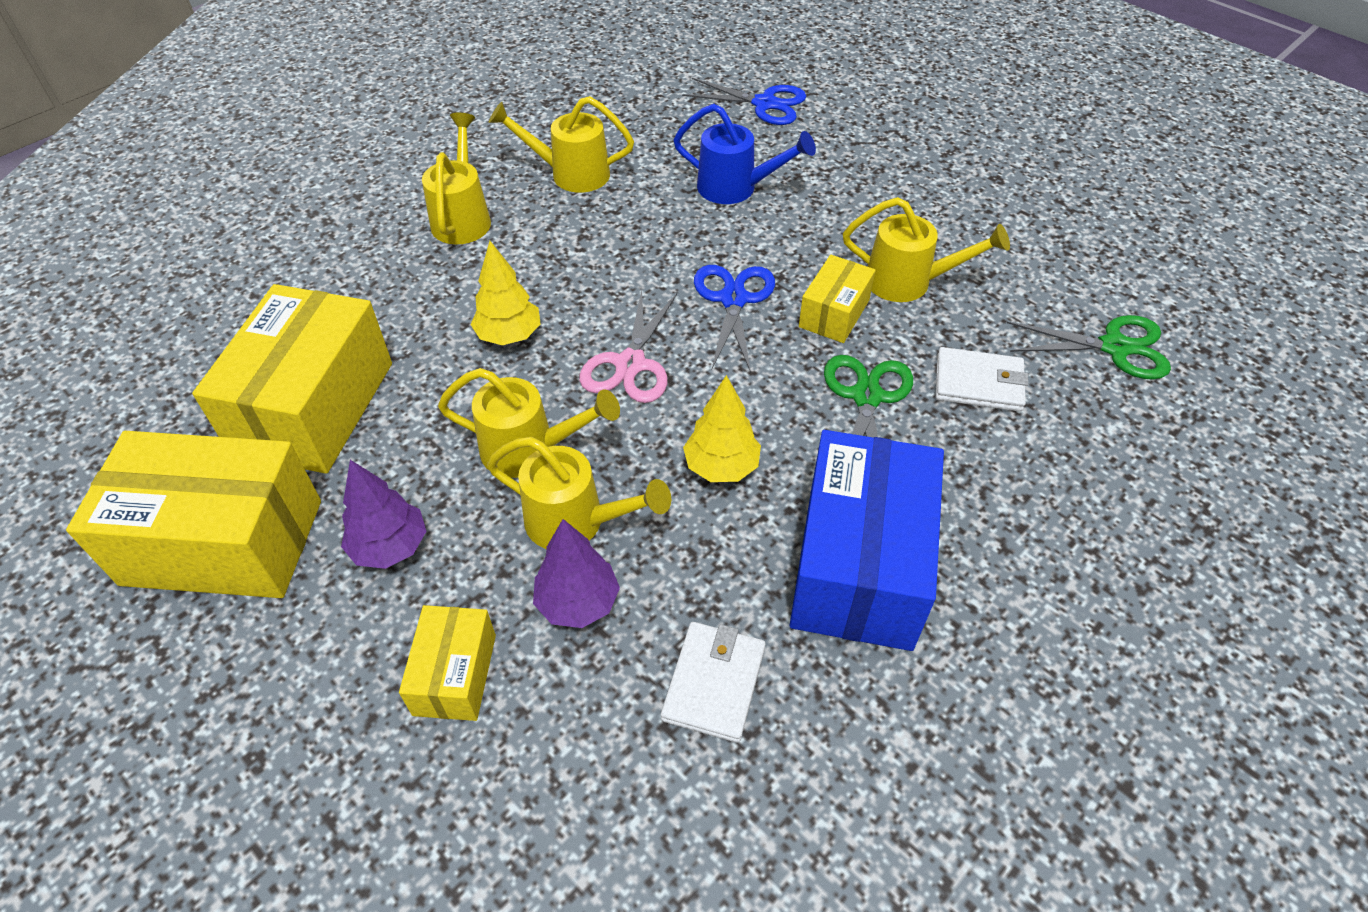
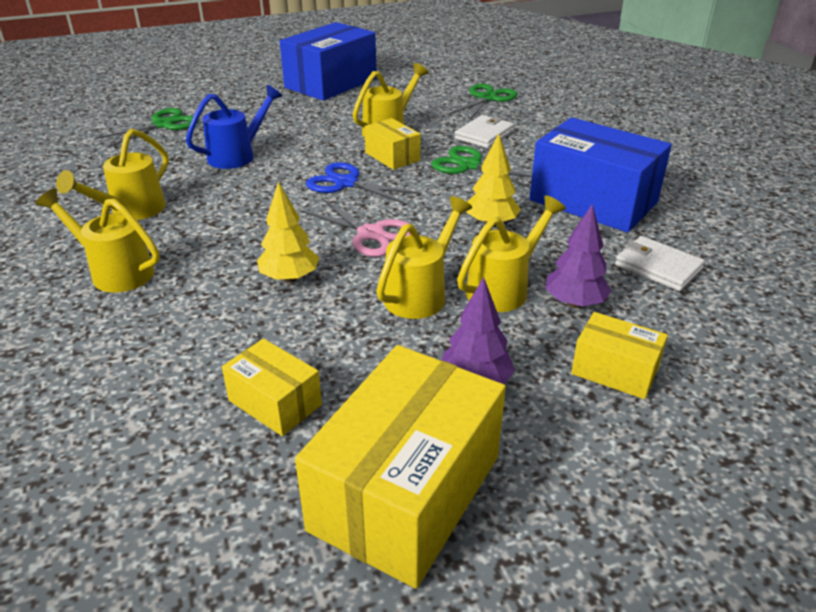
camera: 65 degrees left, 15 degrees down
(314, 407) = (275, 403): yellow box -> yellow box, size x0.51
(764, 104) = (163, 125): blue scissors -> green scissors
(1005, 175) = (331, 83): none -> blue box

